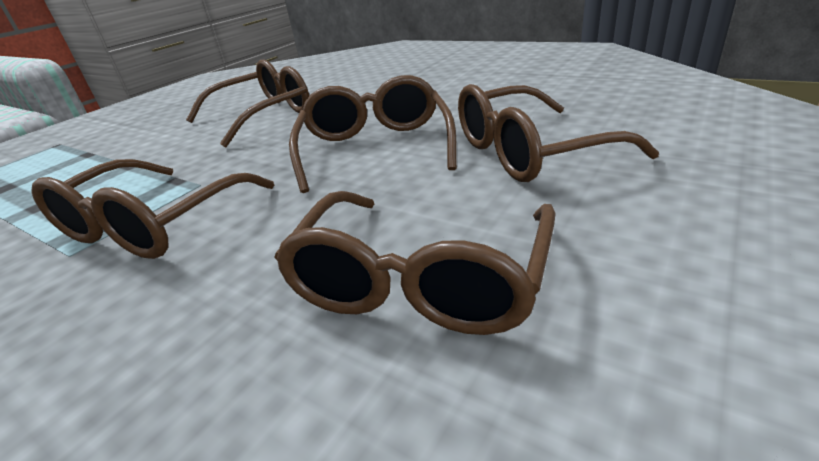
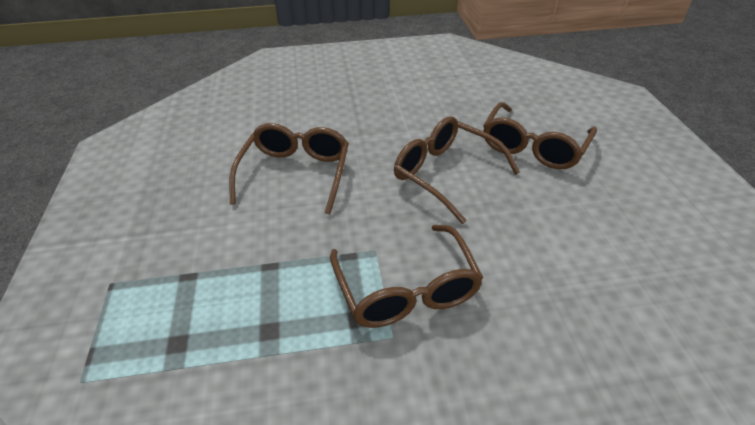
camera: 45 degrees left, 10 degrees up
(420, 280) = (595, 240): brown glasses -> none

